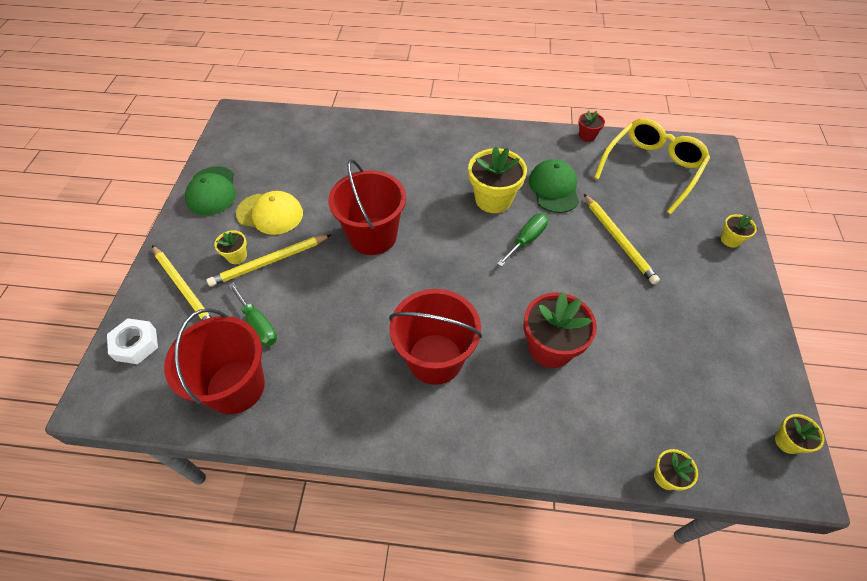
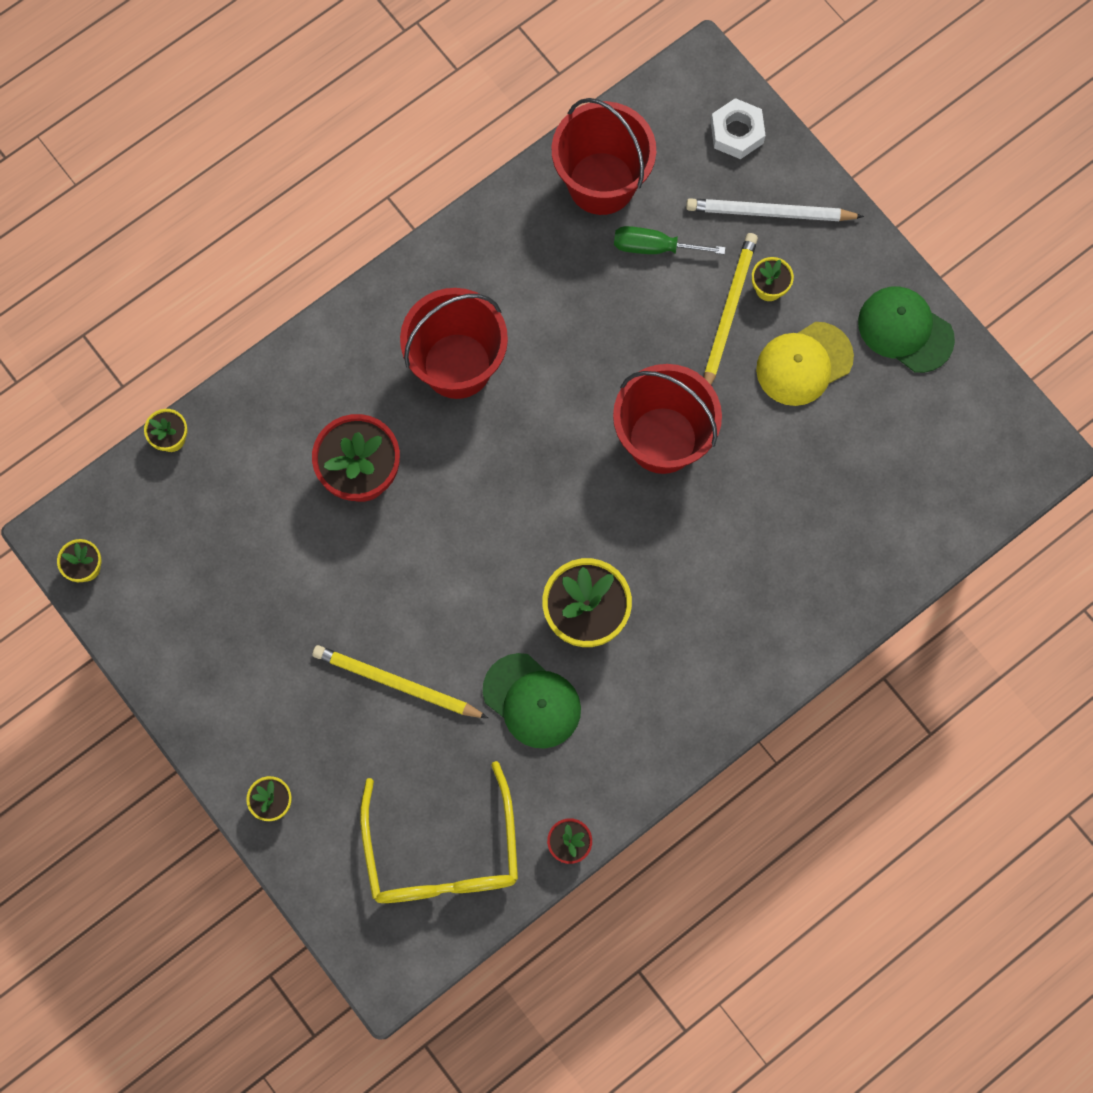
camera: 135 degrees right, 20 degrees up
(185, 288) = (770, 213): yellow pencil -> white pencil
(526, 240) = (496, 589): green screwdriver -> none

